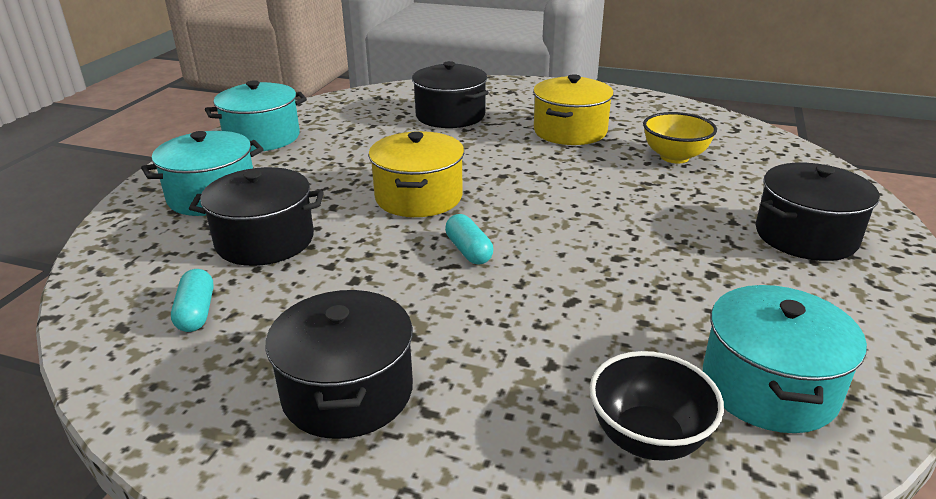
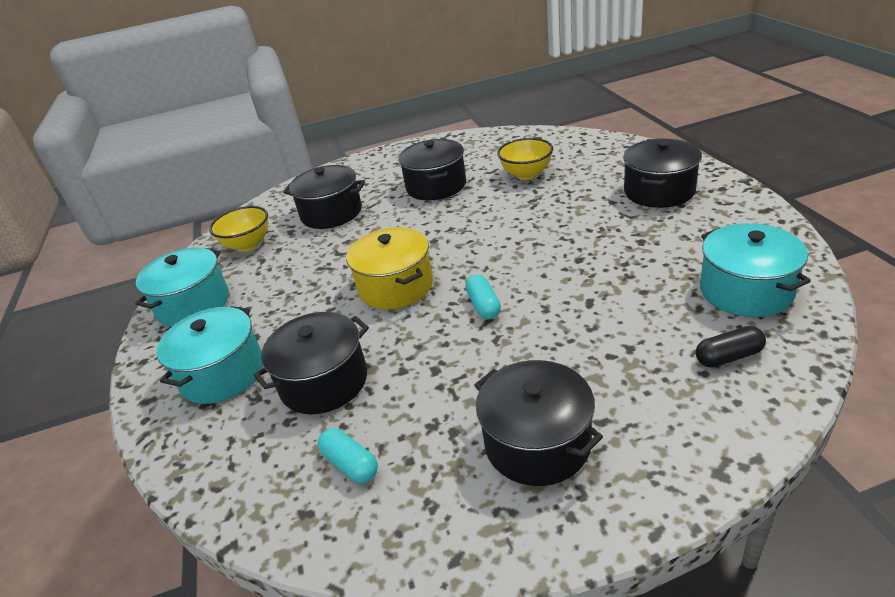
camera: 30 degrees left, 5 degrees up
(356, 112) = (248, 244): none -> yellow bowl
(468, 251) = (483, 305): turquoise capsule -> turquoise capsule turned 45 degrees clockwise
(570, 131) = (436, 186): yellow pot -> black pot
(647, 438) = (728, 356): black bowl -> black capsule

